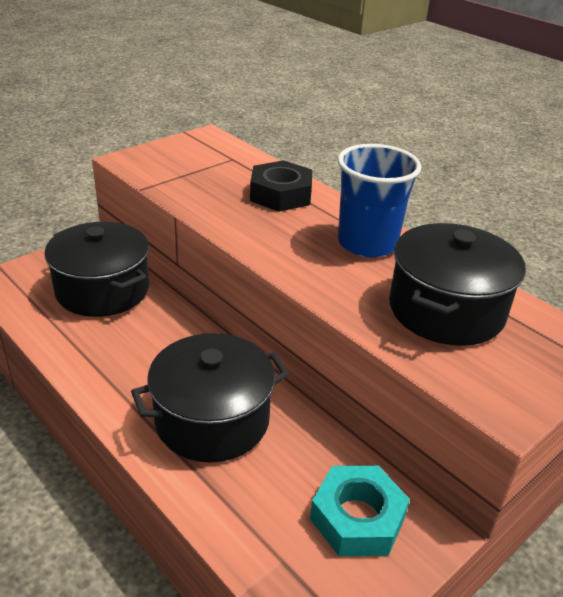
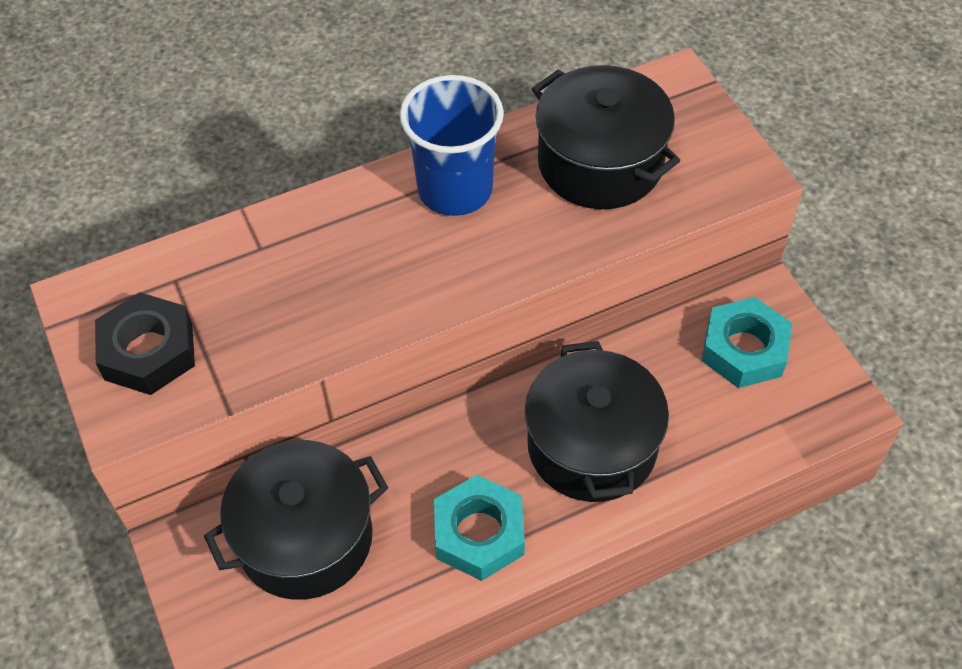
camera: 70 degrees left, 20 degrees up
(117, 368) = (479, 533): none -> turquoise nut
(281, 194) = (306, 246): black nut -> black nut (149, 351)

